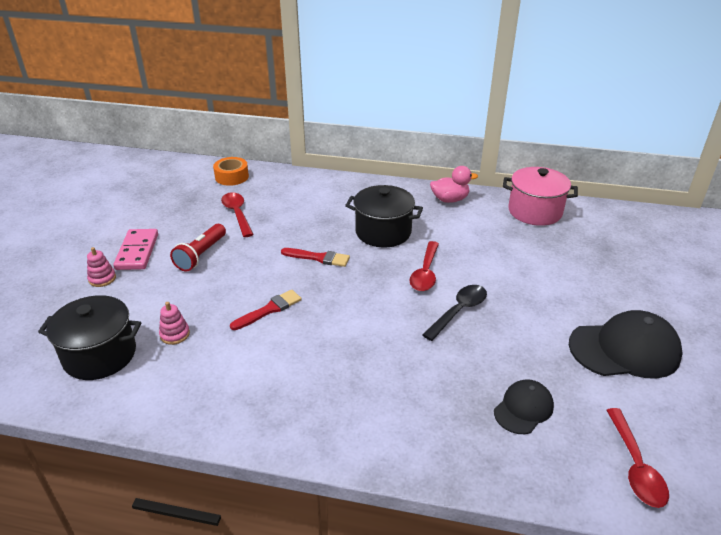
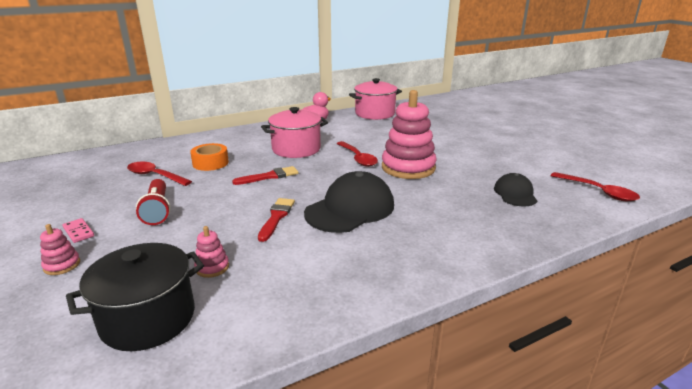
camera: 40 degrees left, 10 degrees down
(137, 251) = (79, 232): pink domino -> pink domino, size x0.54
(232, 177) = (113, 157): orange tape -> orange tape (210, 163)
(383, 232) = (296, 149): black pot -> pink pot
(458, 311) = (408, 168): black spoon -> pink stacking toy
(624, 349) = (513, 151): black cap -> black cap (350, 209)

